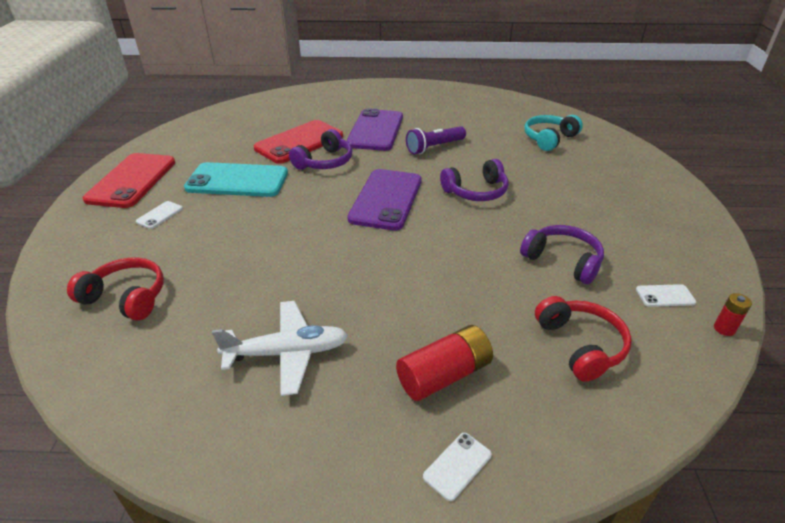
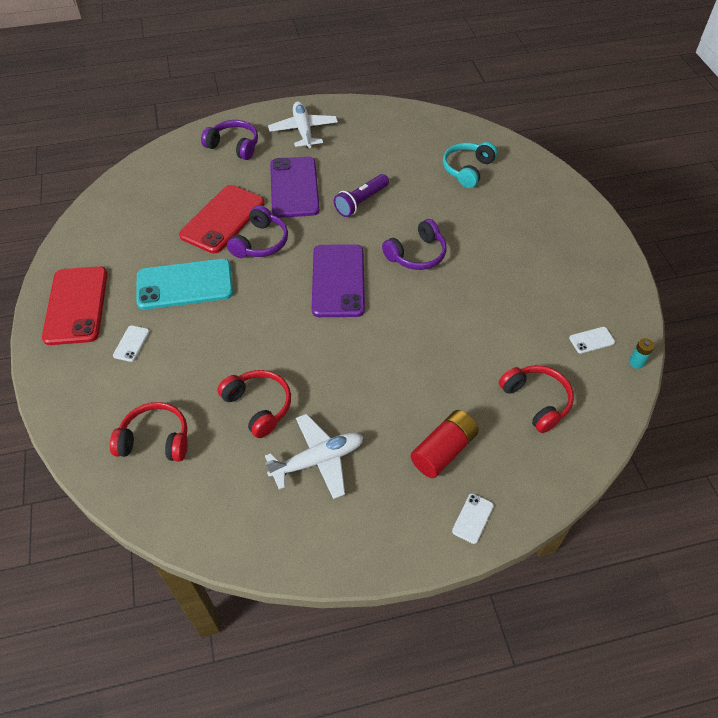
camera: 15 degrees left, 15 degrees up
(250, 288) = (258, 406): none -> red headphones
(402, 97) = (303, 131): none -> white plane
(563, 261) = (508, 321): purple headphones -> purple headphones (234, 146)
(724, 329) = (636, 362): red battery -> turquoise battery

